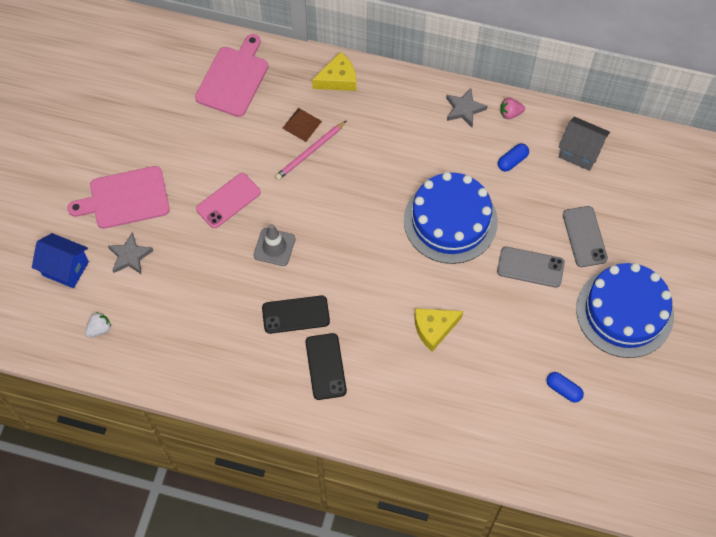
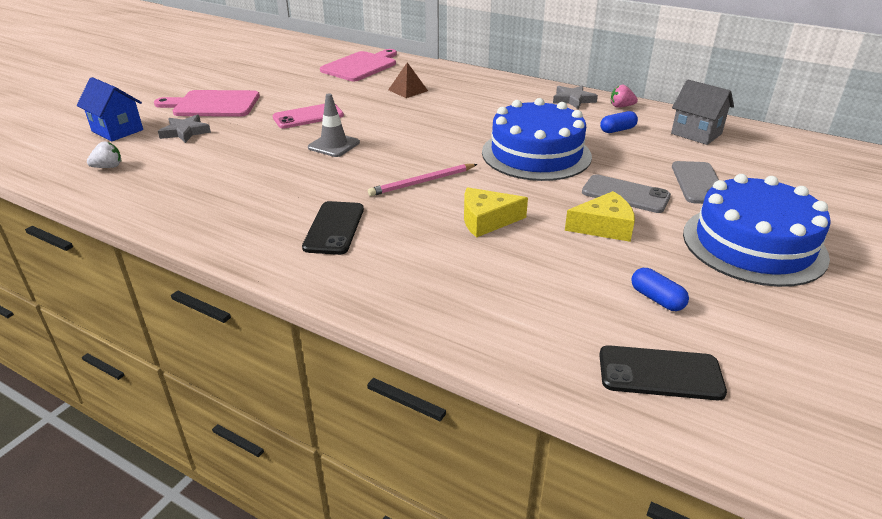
camera: 15 degrees right, 30 degrees down
(295, 314) = (325, 187): black phone -> black phone (660, 373)
(310, 152) = (407, 103): pink pencil -> pink pencil (423, 182)
(338, 79) = (455, 75): yellow cheese -> yellow cheese (603, 227)

